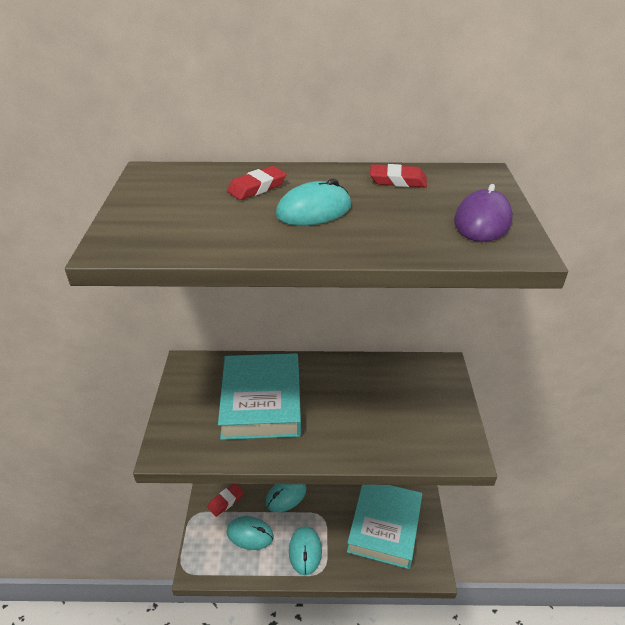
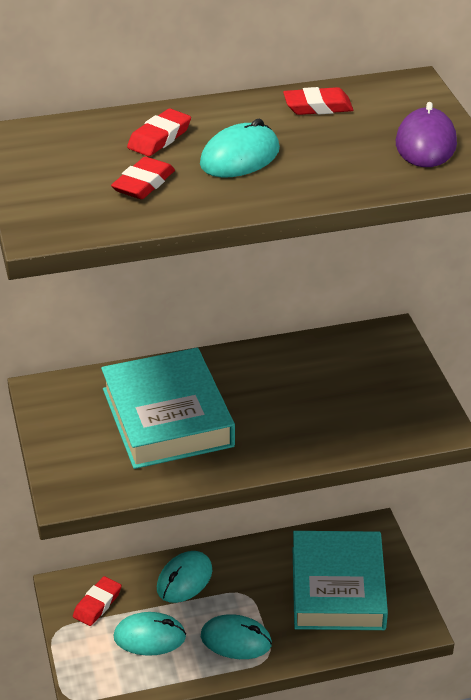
camera: 15 degrees left, 0 degrees up
(221, 220) = (143, 183): none -> red eraser
(305, 551) = (236, 640): turquoise mouse -> turquoise mouse turned 60 degrees counterclockwise

